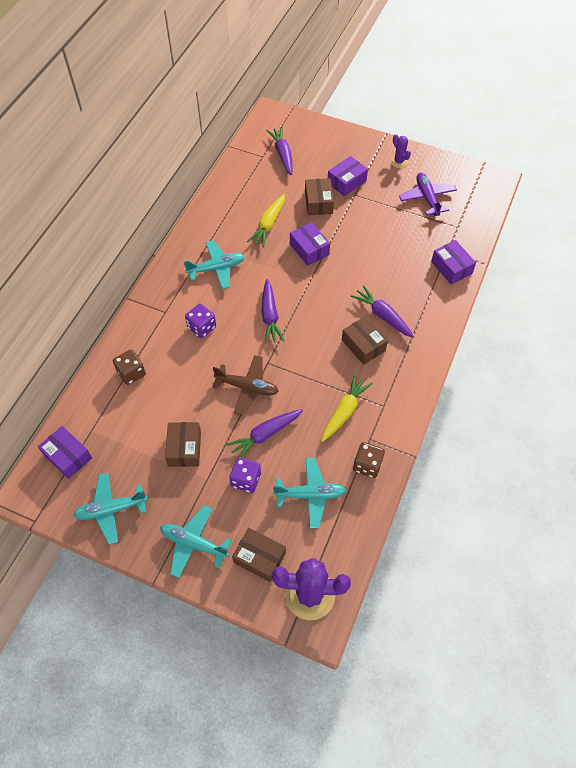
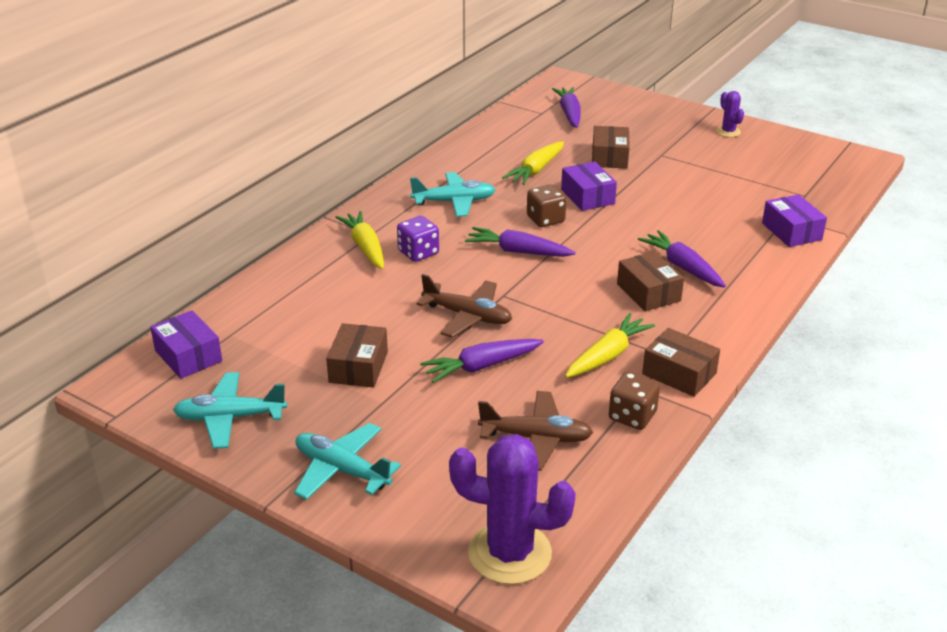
camera: 10 degrees right, 25 degrees down
(131, 373) = (307, 285): brown dice -> brown dice (545, 219)
(163, 327) = (365, 247): none -> yellow carrot
(246, 480) = (440, 410): purple dice -> none
(259, 558) = (439, 499): brown box -> brown box (679, 374)
(270, 316) = (518, 251): purple carrot -> purple carrot turned 105 degrees clockwise
(310, 495) = (536, 438): turquoise plane -> brown plane
(346, 182) = (652, 143): purple box -> none
(427, 198) = (764, 166): purple plane -> none

